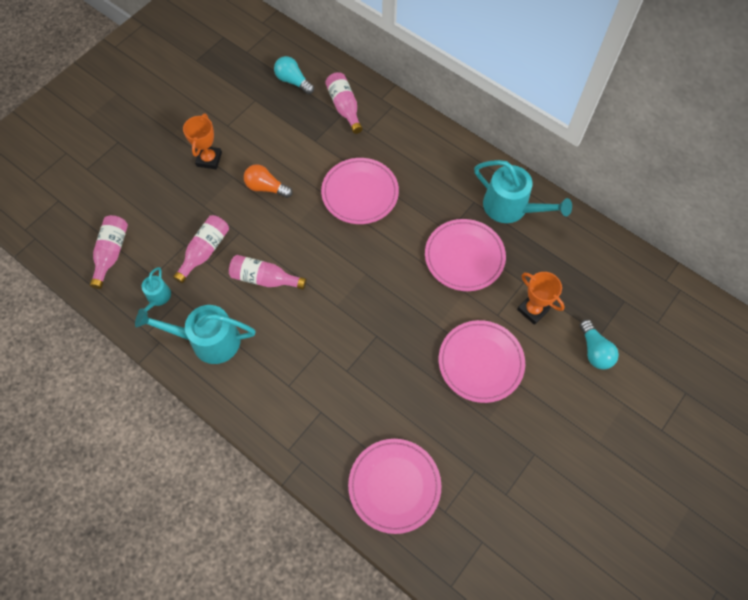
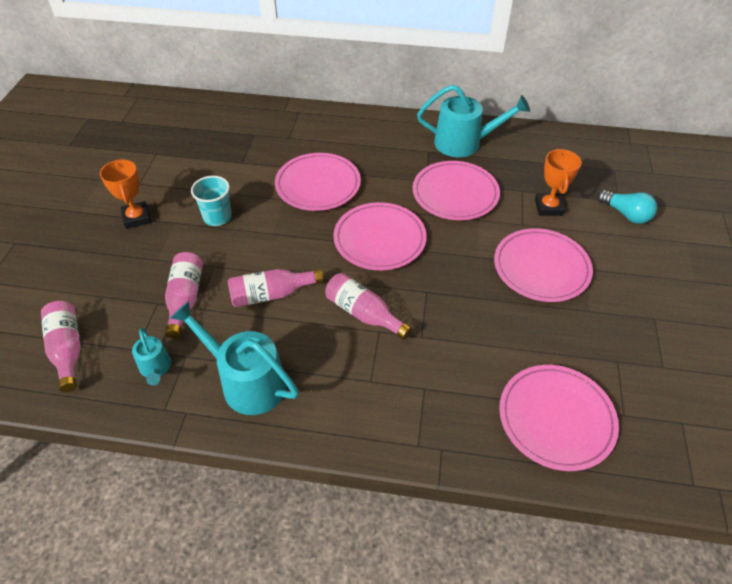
camera: 30 degrees left, 15 degrees down
(208, 340) = (247, 381): turquoise watering can -> turquoise watering can turned 60 degrees clockwise
(266, 187) = (217, 217): orange light bulb -> turquoise cup
(293, 81) = (187, 127): turquoise light bulb -> none
(344, 107) = (253, 128): pink bottle -> pink bottle (364, 314)
(373, 270) = (379, 239): none -> pink plate
(533, 310) = (548, 207): orange trophy -> orange trophy turned 75 degrees clockwise

